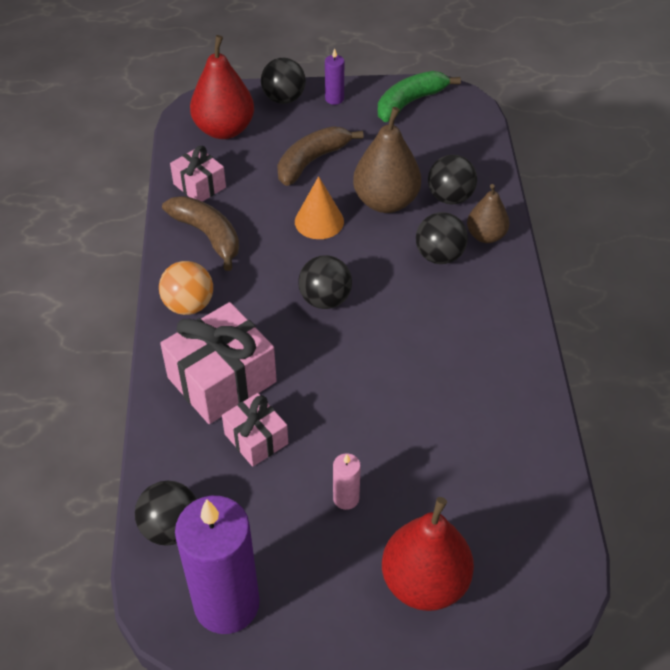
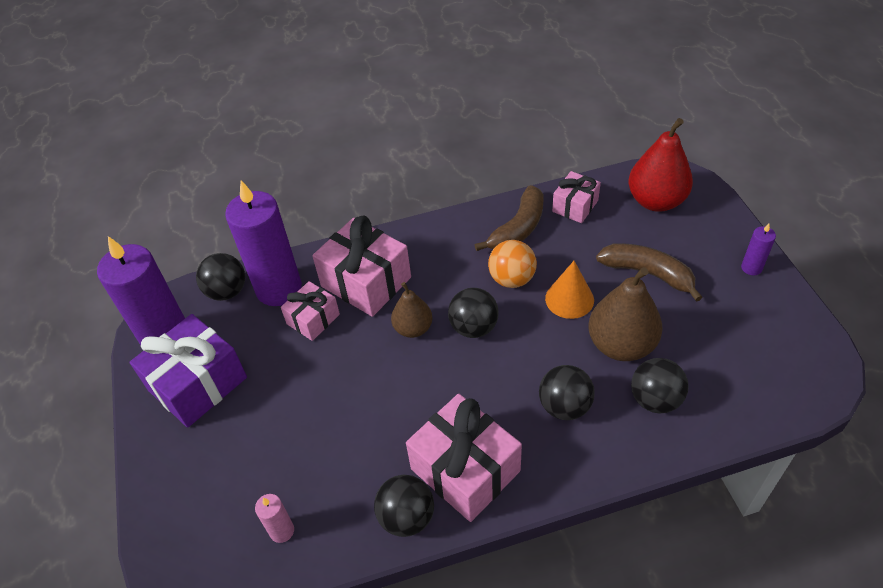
camera: 80 degrees right, 0 degrees up
(189, 305) = (436, 239): orange ball -> orange ball (512, 279)
(192, 469) = (279, 289): none -> purple candle
(284, 98) = (726, 230): black ball -> black ball (406, 517)
(308, 571) = (198, 384): none -> purple gift
(346, 498) = (265, 393): pink candle -> pink candle (282, 531)
(410, 102) = (788, 332): green banana -> none
(424, 582) = (192, 467): red pear -> none
(486, 236) = (612, 444): brown pear -> brown pear (413, 328)
(487, 340) = (465, 470): none -> pink gift

